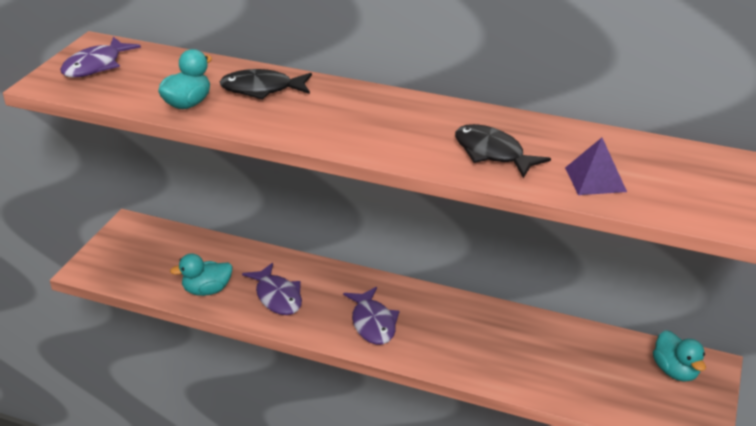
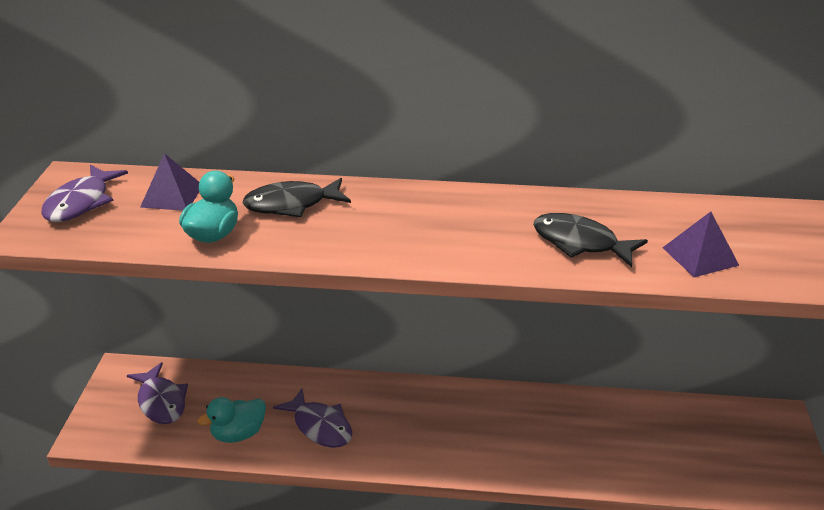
camera: 15 degrees left, 0 degrees up
(169, 70) = (172, 196): none -> purple pyramid
(373, 323) = (434, 437): purple fish -> purple fish (161, 401)
(675, 371) = (751, 429): turquoise duck -> none

